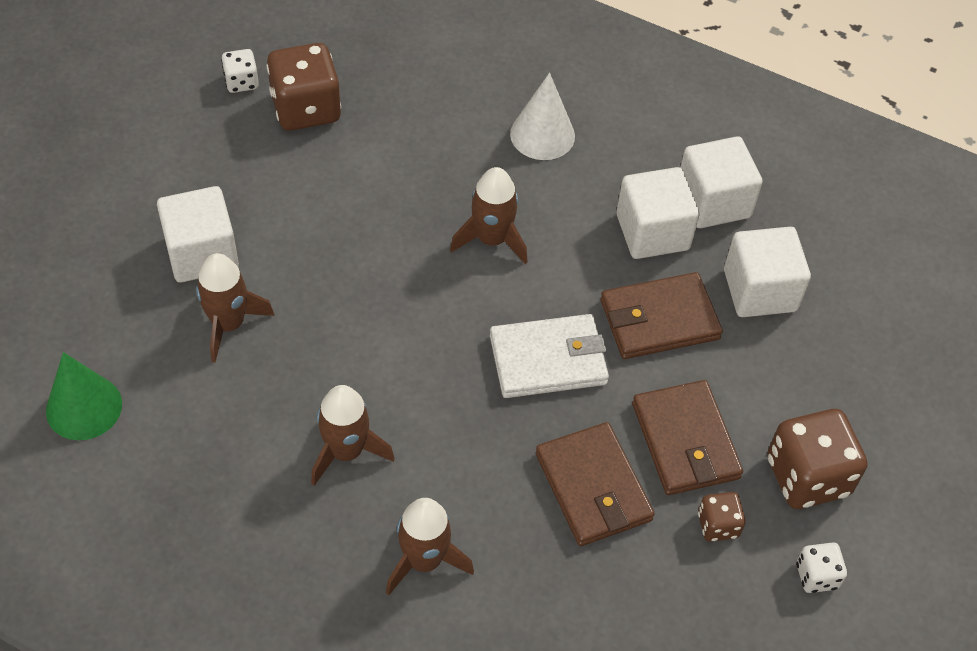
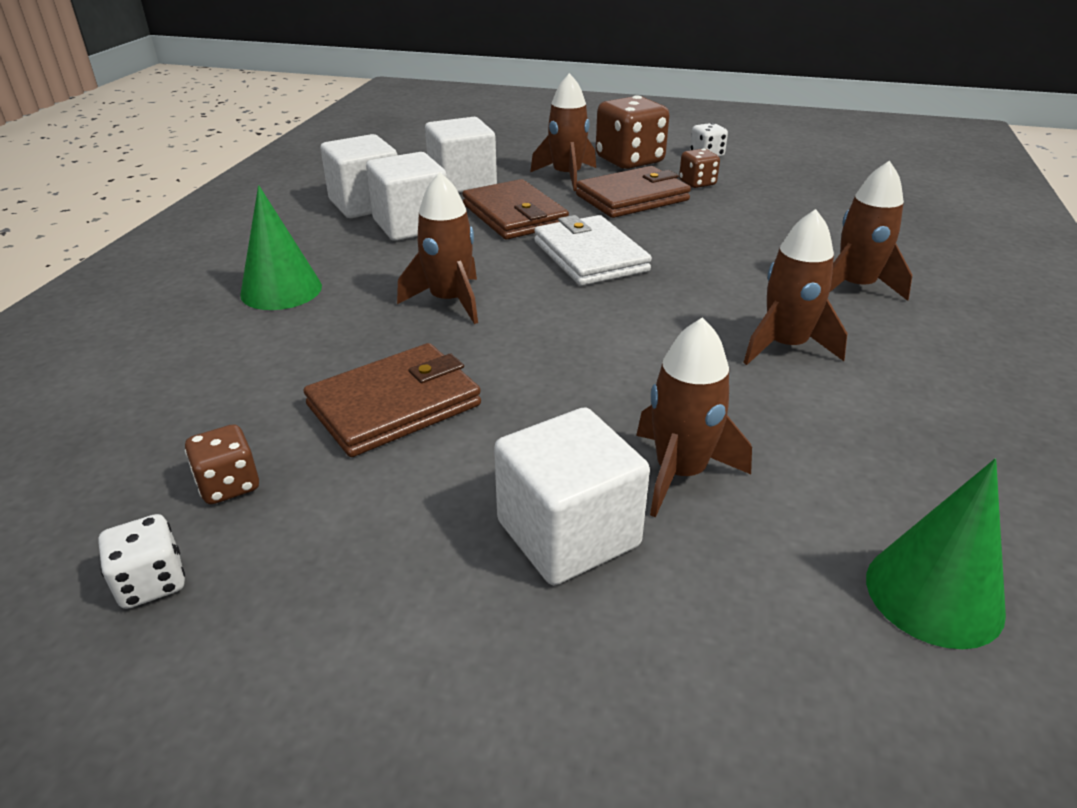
camera: 100 degrees left, 20 degrees down
(306, 108) = (229, 485): brown dice -> brown dice, size x0.51
(542, 134) = (281, 290): white cone -> green cone
(593, 487) = (707, 226): brown wallet -> brown wallet (394, 405)
(763, 394) = (567, 176): none -> brown rocket

